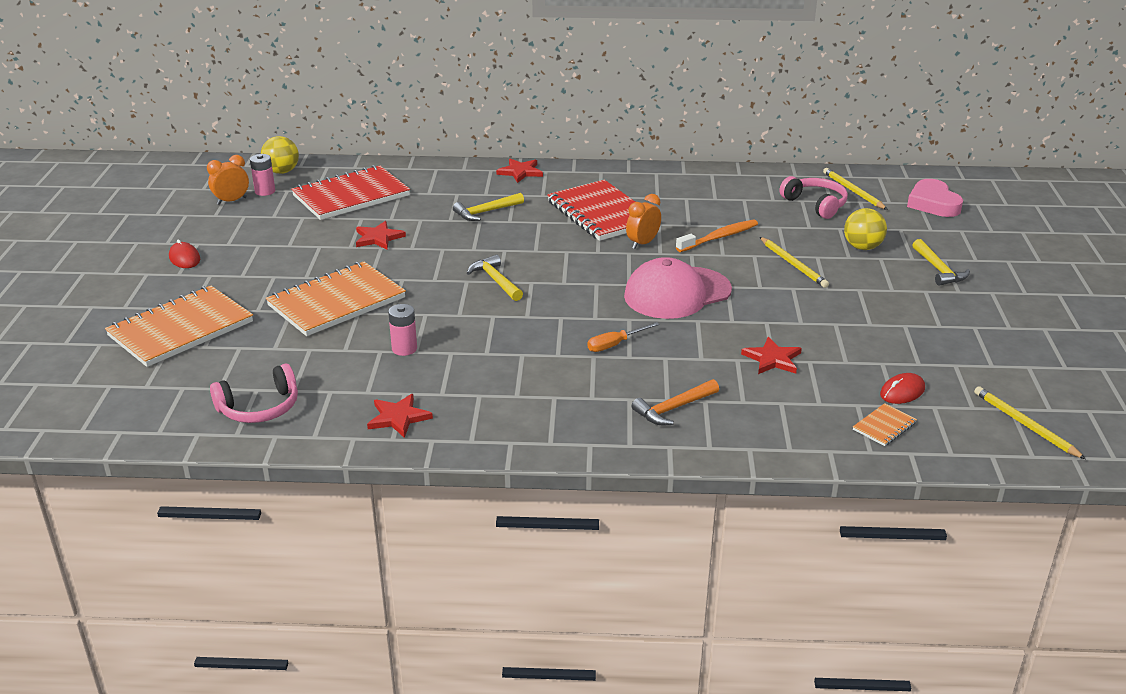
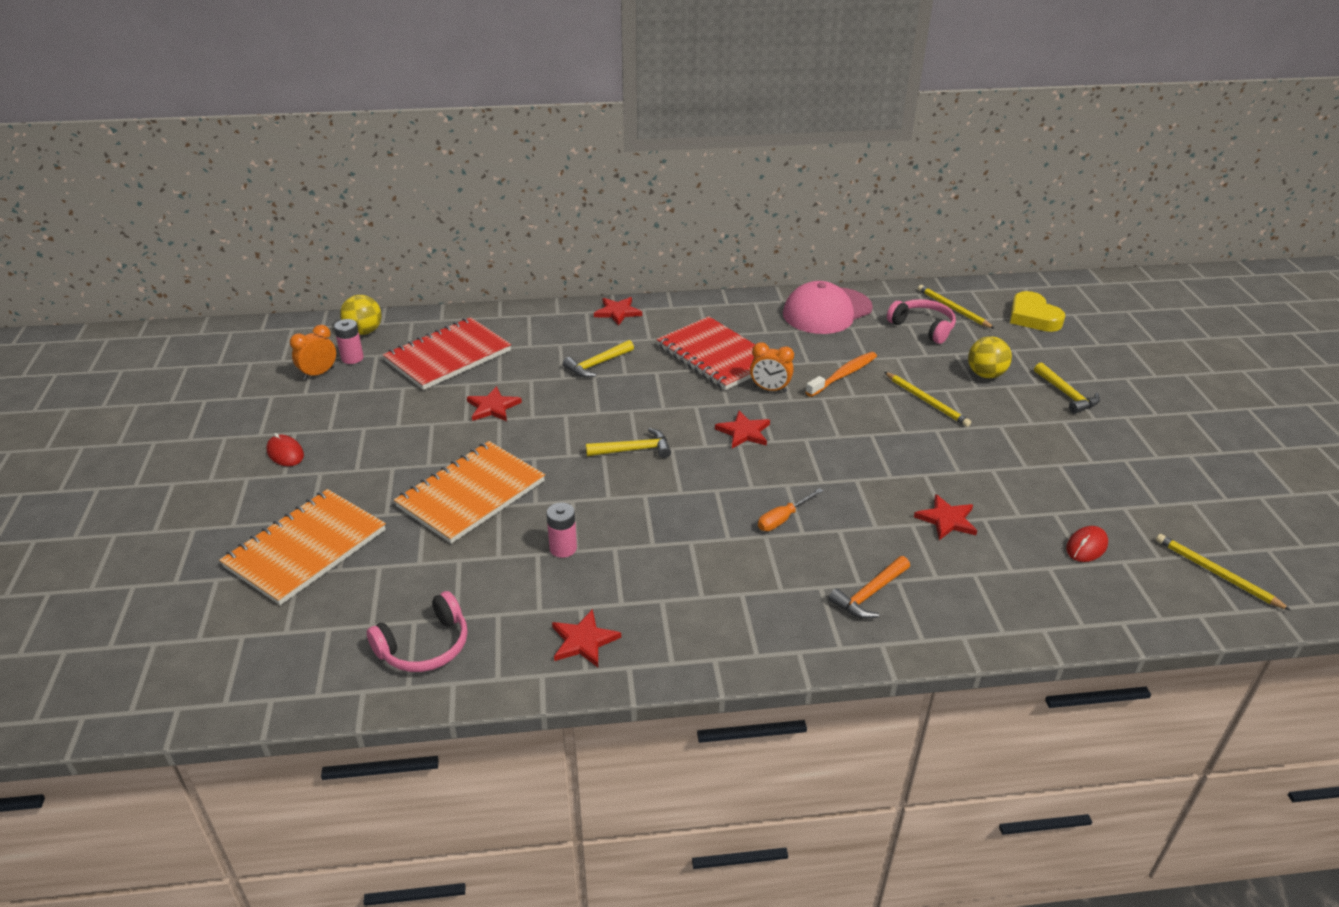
camera: 10 degrees left, 5 degrees up
(495, 280) = (634, 450): yellow hammer -> yellow hammer turned 120 degrees clockwise
(604, 275) = (744, 432): none -> red star
(642, 243) = (770, 389): orange clock -> orange clock turned 105 degrees counterclockwise
(677, 293) = (824, 448): pink cap -> pink cap (827, 311)
(884, 426) = (1085, 592): orange notebook -> none
(933, 203) = (1033, 317): pink heart -> yellow heart

